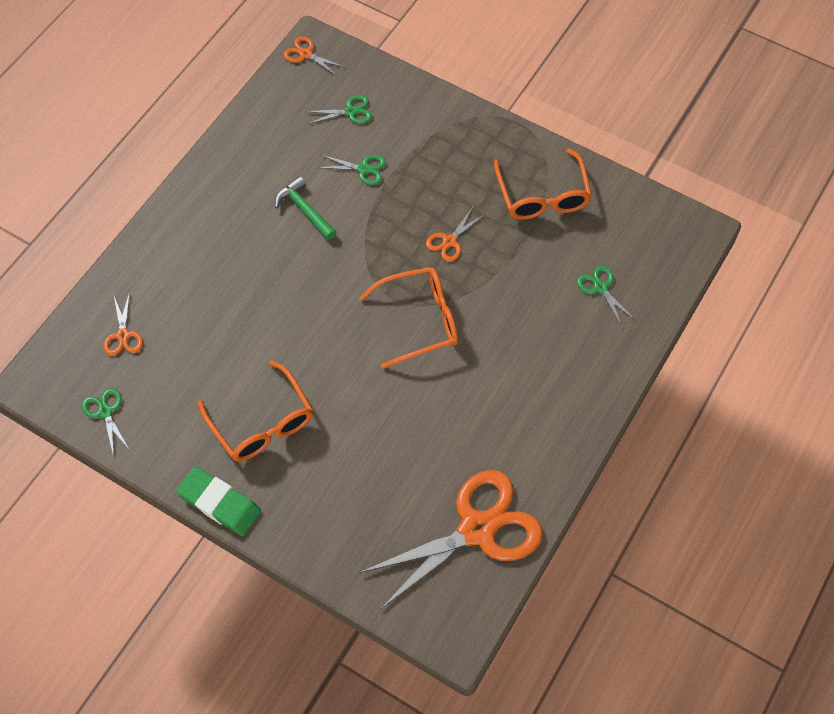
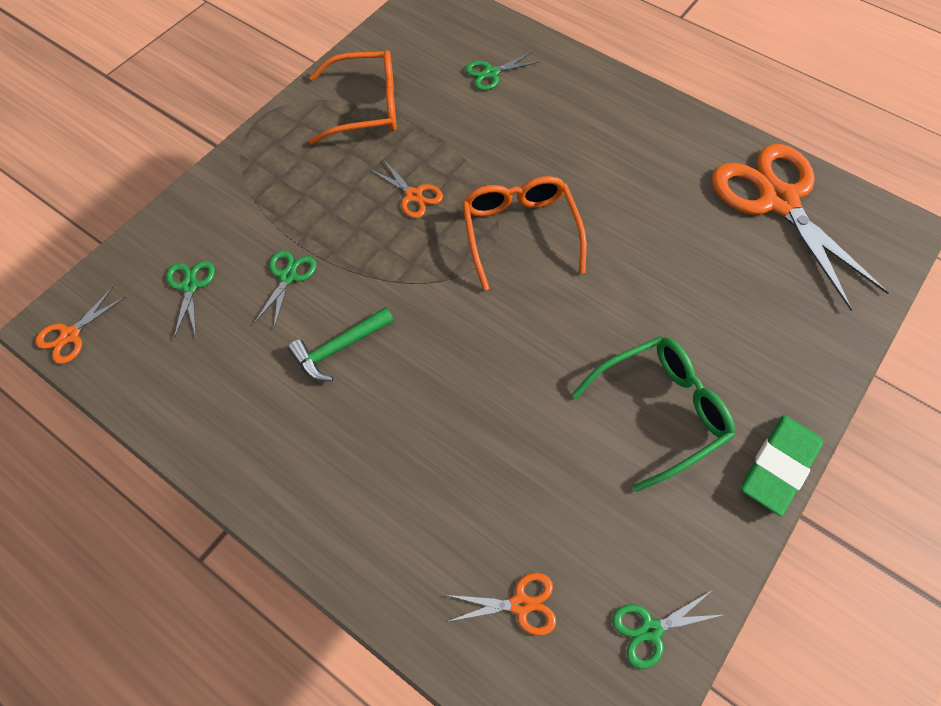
camera: 85 degrees left, 0 degrees up
(262, 422) = (660, 411): orange glasses -> green glasses

